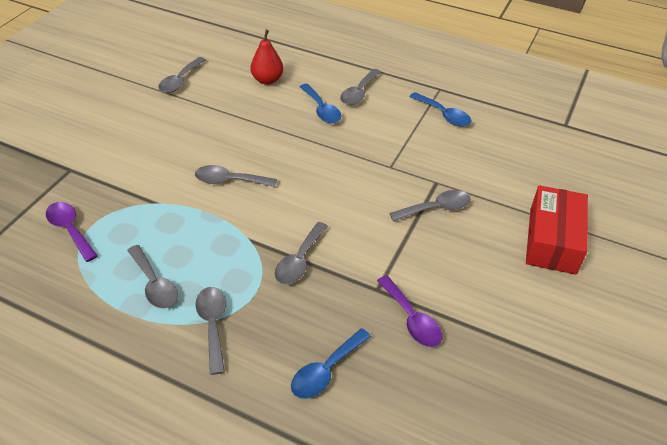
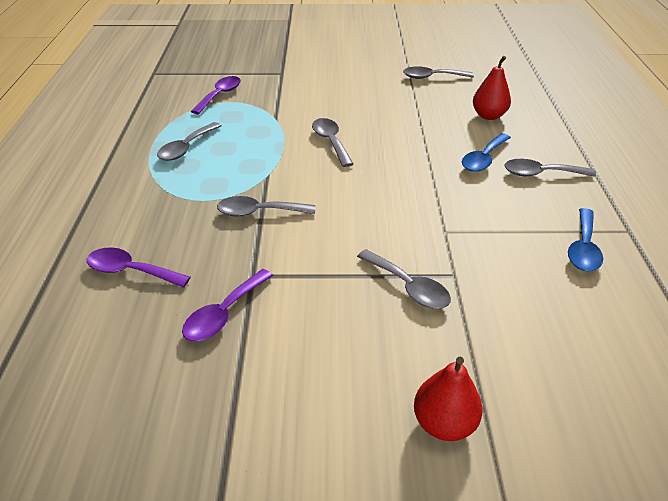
camera: 65 degrees right, 5 degrees down
(213, 325) = (157, 190): grey spoon -> none
(326, 370) = (131, 271): blue spoon -> purple spoon
(552, 240) = (444, 423): red box -> red pear

